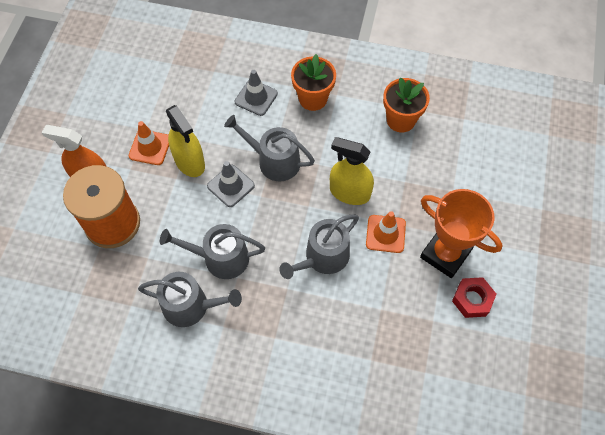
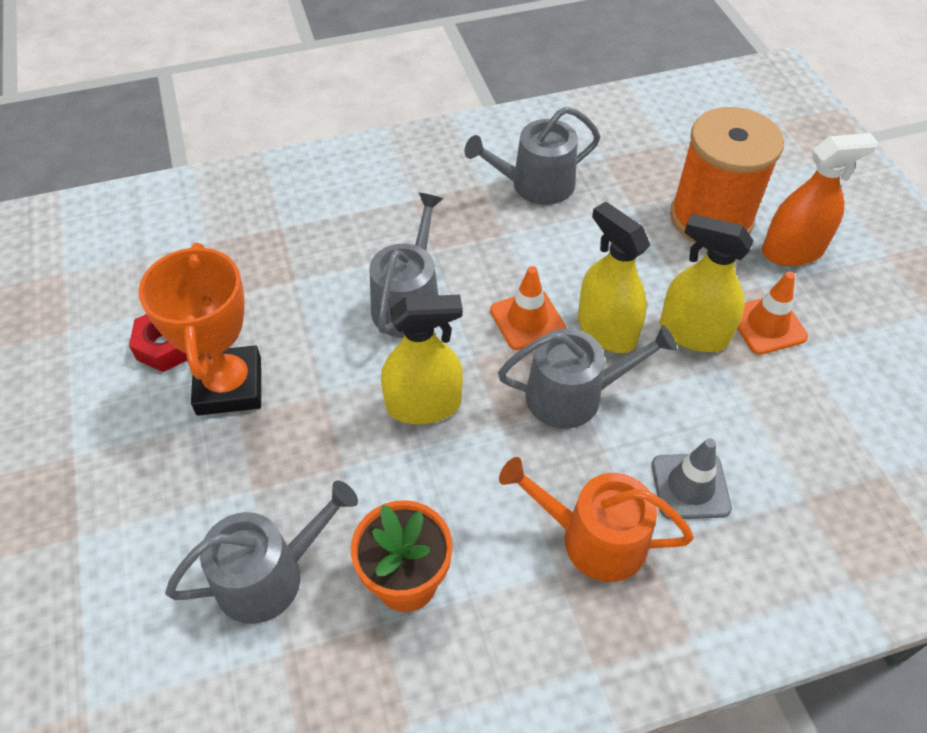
camera: 150 degrees right, 10 degrees down
(220, 258) = (543, 243): grey watering can -> grey watering can (269, 575)
(231, 186) = (606, 330): grey traffic cone -> yellow spray bottle
(313, 98) = (593, 538): orange flower pot -> orange watering can
(385, 234) = (335, 372): orange traffic cone -> orange traffic cone (527, 320)
(445, 254) = (229, 386): orange trophy -> orange trophy turned 75 degrees clockwise

